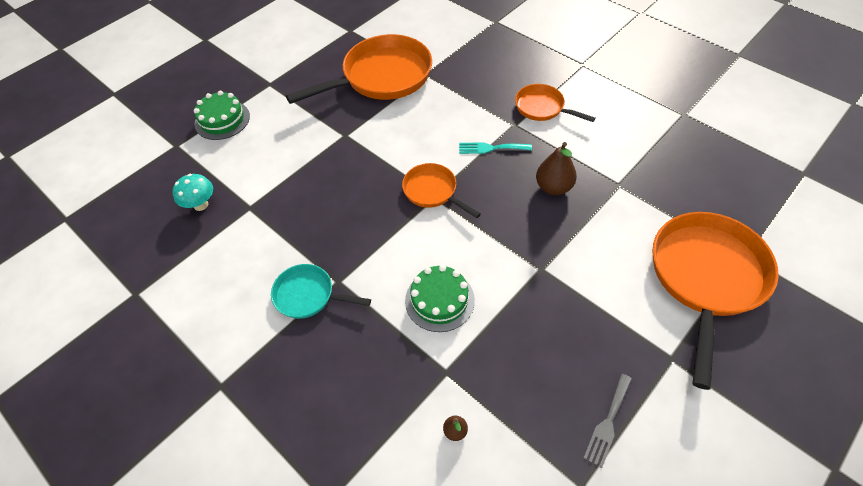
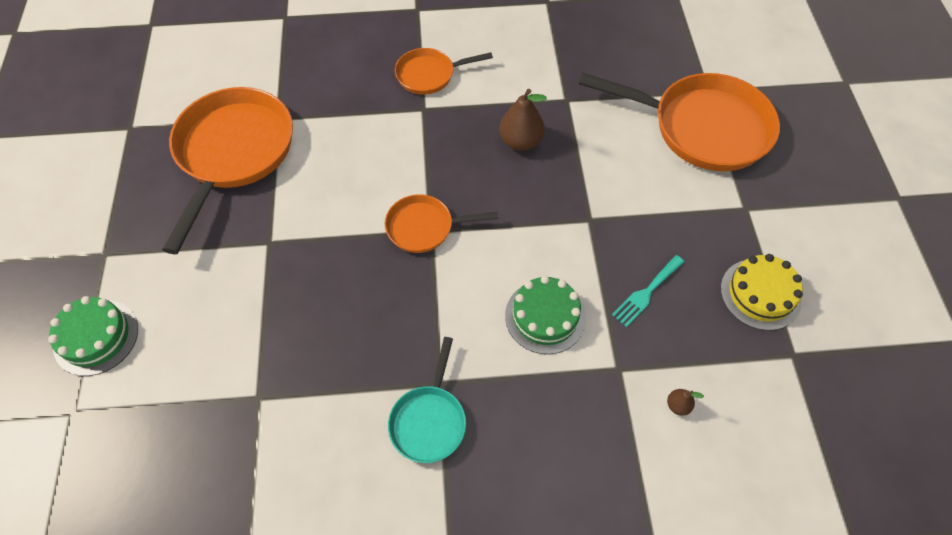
camera: 50 degrees left, 5 degrees up
(201, 205) = (196, 444): turquoise mushroom -> none
(308, 295) = (429, 421): turquoise pan -> turquoise pan turned 45 degrees counterclockwise
(491, 148) = (428, 146): turquoise fork -> turquoise fork (646, 293)
(608, 423) = (760, 294): grey fork -> yellow cake
(706, 278) = (702, 128): orange pan -> orange pan turned 135 degrees clockwise

